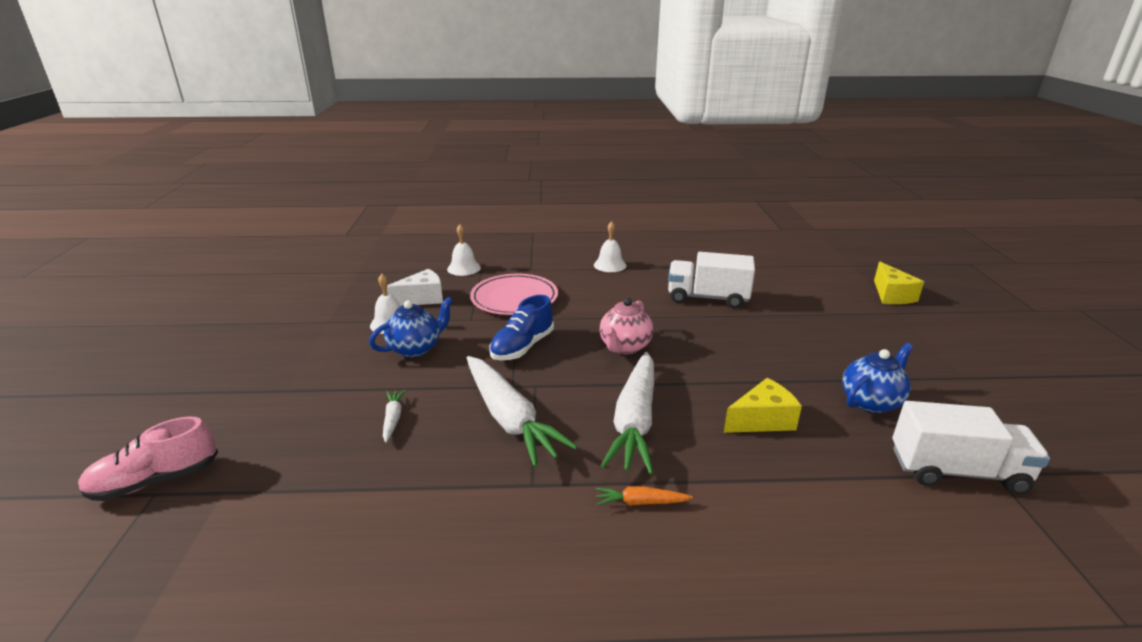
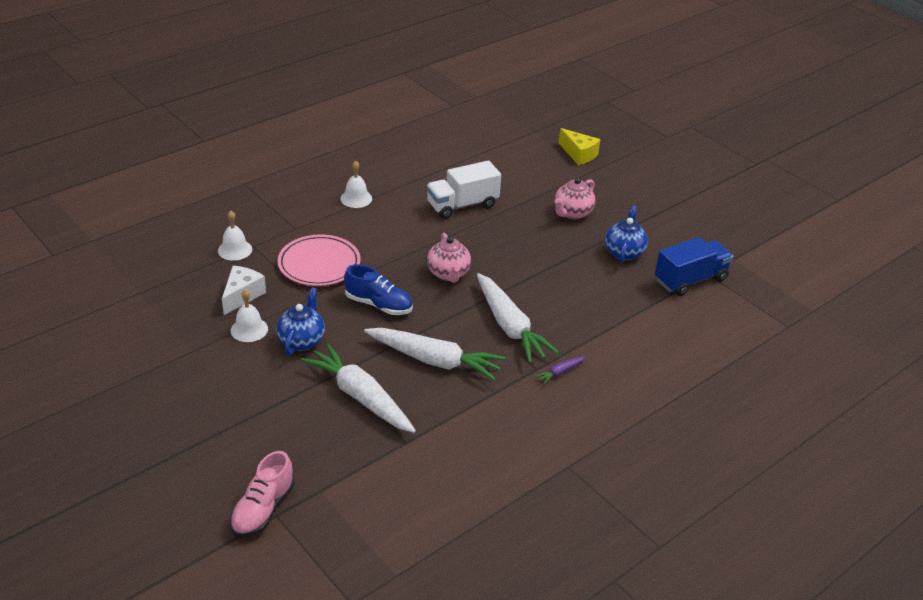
camera: 40 degrees left, 10 degrees up
(393, 419) = (360, 397): white carrot -> white carrot, size x2.34
(522, 347) = (379, 305): blue shoe -> blue shoe turned 60 degrees counterclockwise
(640, 502) = (560, 373): orange carrot -> purple carrot
(762, 420) = (578, 292): yellow cheese -> none
(833, 341) = (572, 213): none -> pink teapot
(957, 471) = (690, 280): white truck -> blue truck

